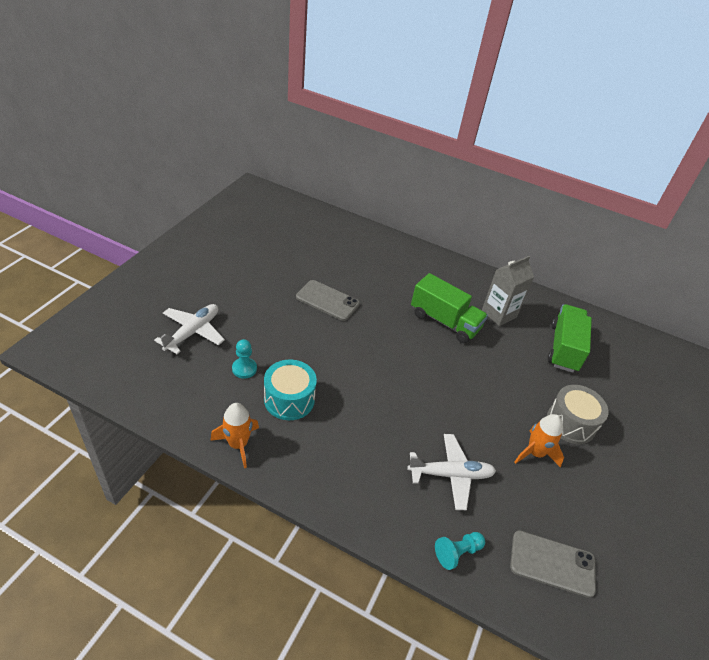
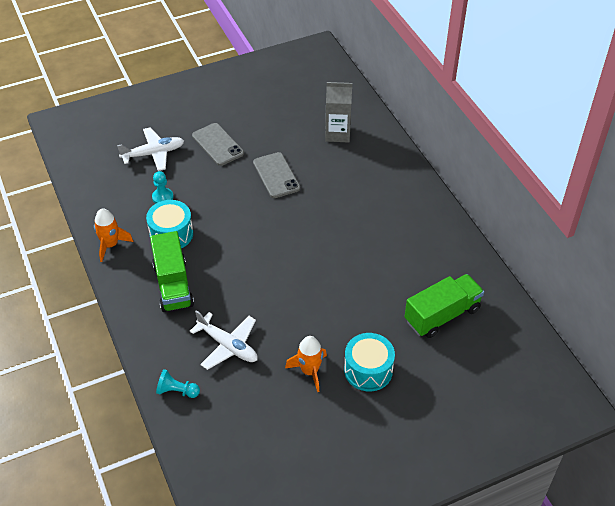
camera: 45 degrees right, 5 degrees up
(445, 321) = (357, 239): green truck -> green truck (173, 285)
(498, 314) = (416, 257): grey carton -> grey carton (337, 133)
(552, 563) = (232, 439): grey phone -> grey phone (217, 144)
(570, 423) = (368, 370): grey drum -> turquoise drum

